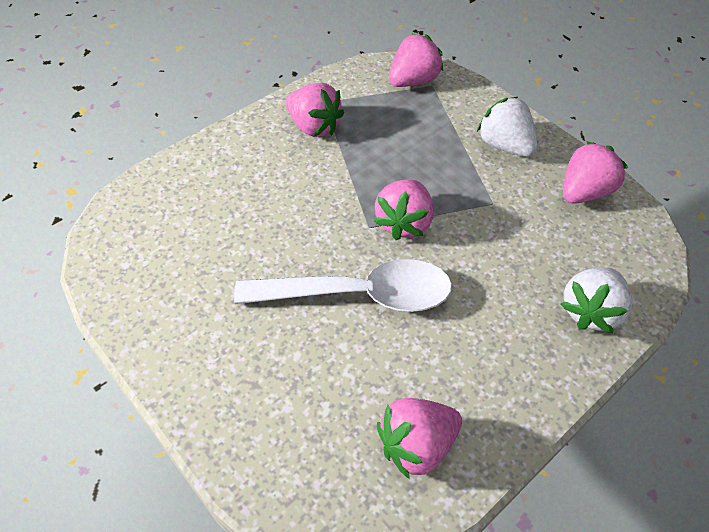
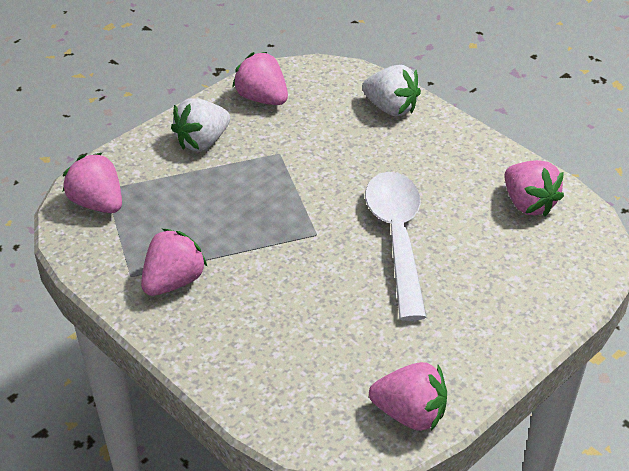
camera: 90 degrees left, 10 degrees down
(403, 223) = (309, 210): pink strawberry -> pink strawberry (410, 414)

